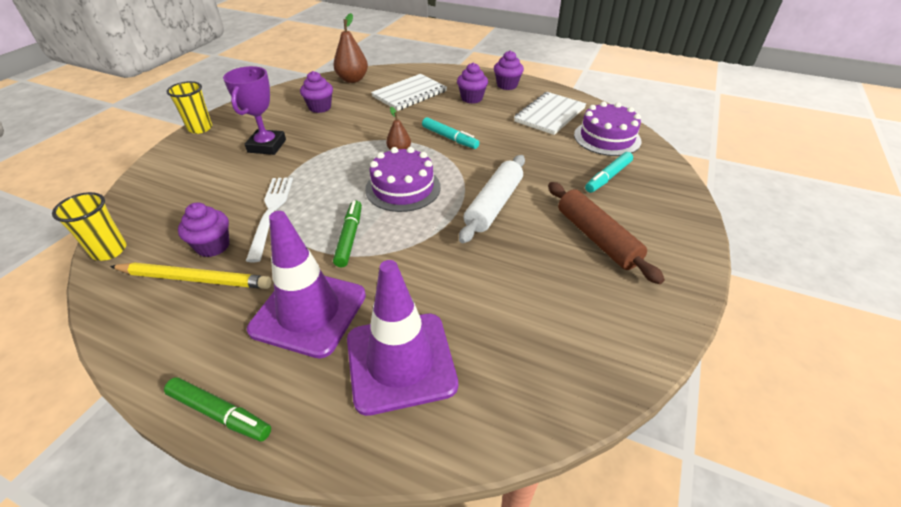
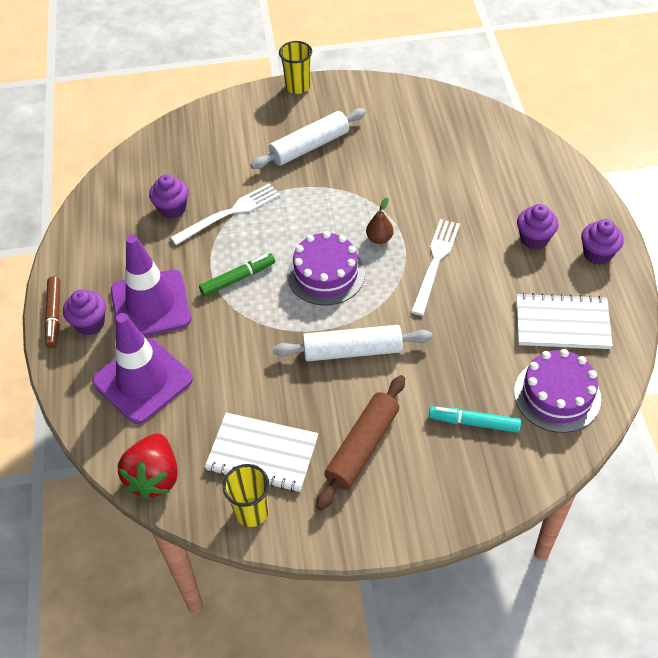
camera: 60 degrees right, 10 degrees up
(109, 251) = (130, 160): yellow cup -> yellow cup (251, 512)
(195, 279) = (137, 224): yellow pencil -> none
(220, 413) = (54, 315): green marker -> brown marker
(267, 146) = (309, 146): purple trophy -> white rolling pin
(320, 107) = (402, 136): purple cupcake -> purple cupcake (90, 323)
(352, 79) = (479, 122): brown pear -> none
(409, 94) = (493, 184): white notebook -> white notebook (262, 454)
(449, 138) = (435, 263): turquoise marker -> white fork
(541, 408) = (154, 477): none -> red strawberry

